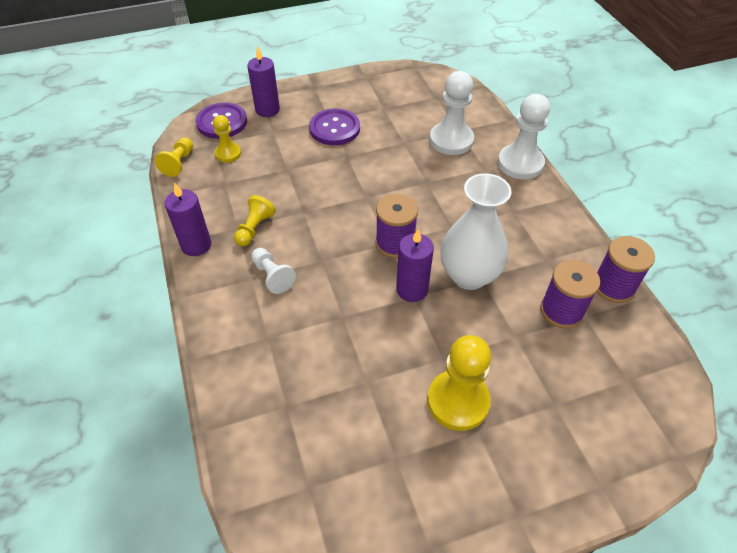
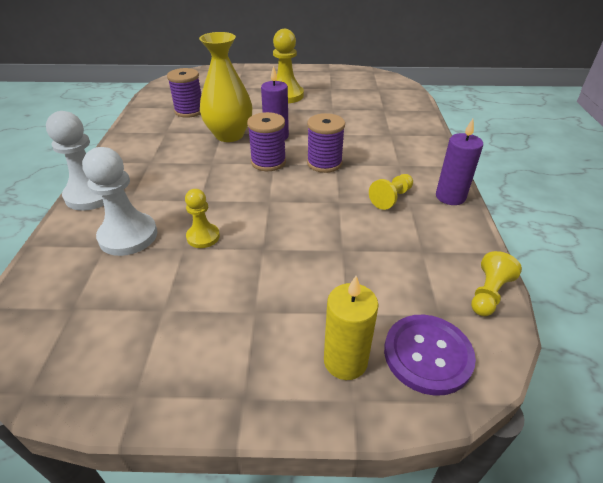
camera: 160 degrees left, 10 degrees down
(228, 153) = (417, 291): yellow pawn -> yellow pawn (203, 237)
(267, 110) = (345, 361): purple candle -> yellow candle
(272, 276) = (380, 163): white pawn -> none
(334, 128) = (256, 292): purple button -> none
(469, 275) = (229, 135): white vase -> yellow vase
(613, 286) = (142, 113): purple spool -> purple spool (324, 163)

